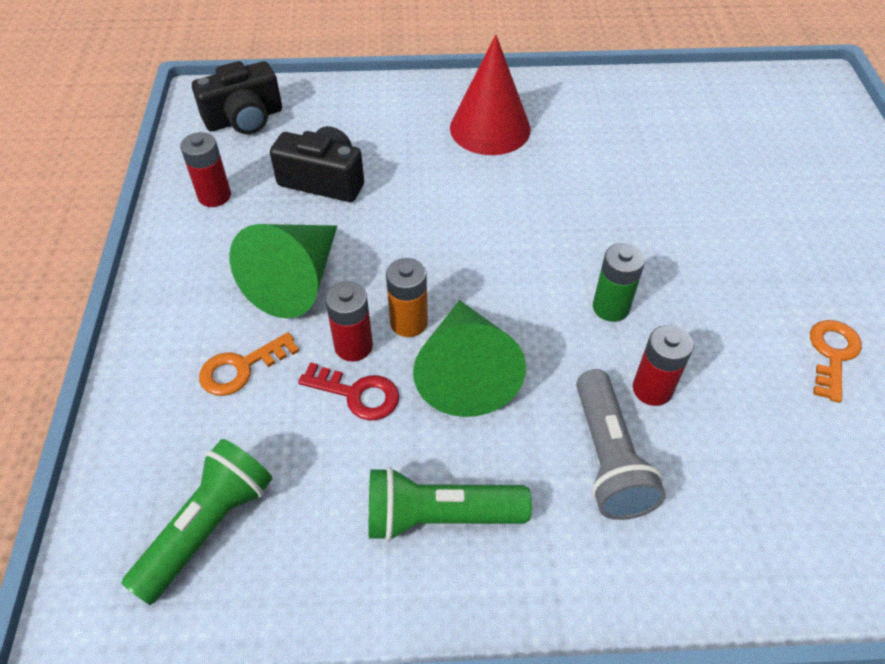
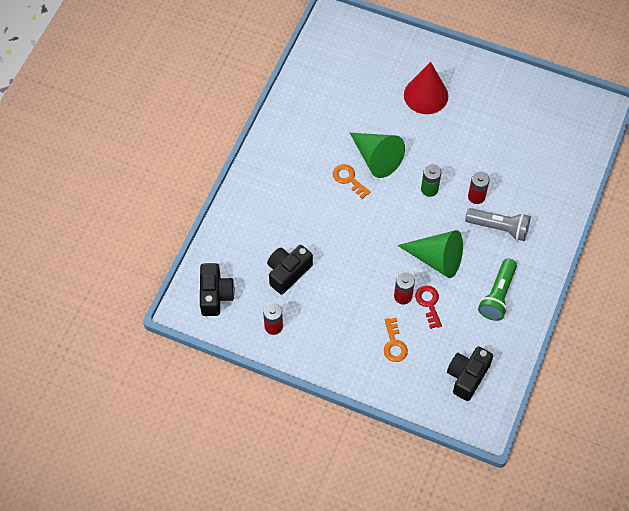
camera: 65 degrees left, 10 degrees up
(208, 527) = (467, 376): green flashlight -> black camera
(296, 281) = (353, 307): green cone -> green cone (376, 158)
(357, 394) = (429, 304): red key -> red key turned 60 degrees counterclockwise
(409, 322) = (400, 270): orange battery -> none
(490, 128) = (287, 182): red cone -> red cone (426, 95)
(832, 355) = (490, 125): orange key -> orange key (349, 179)

